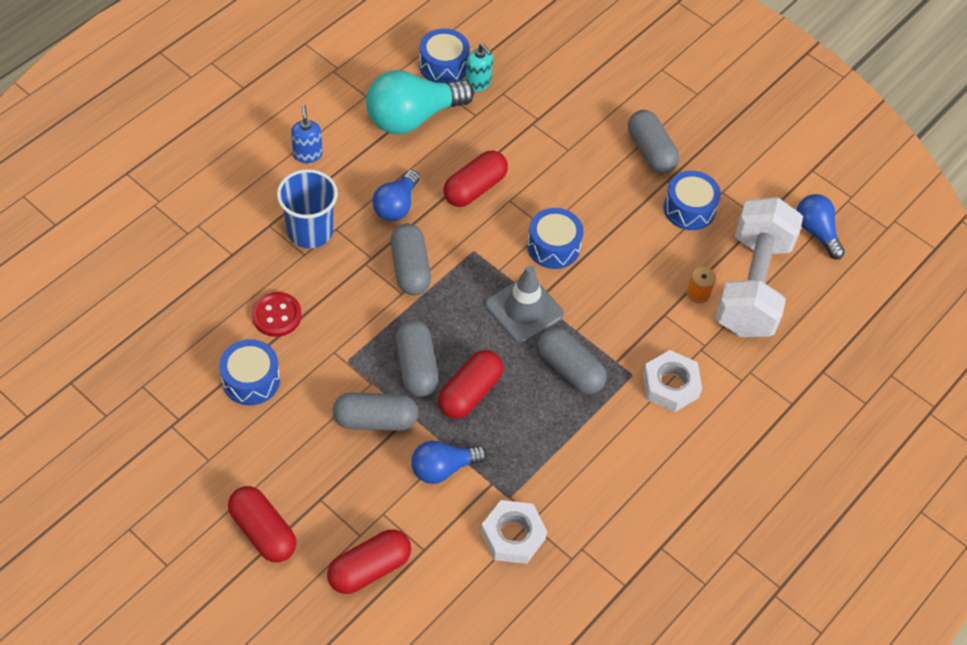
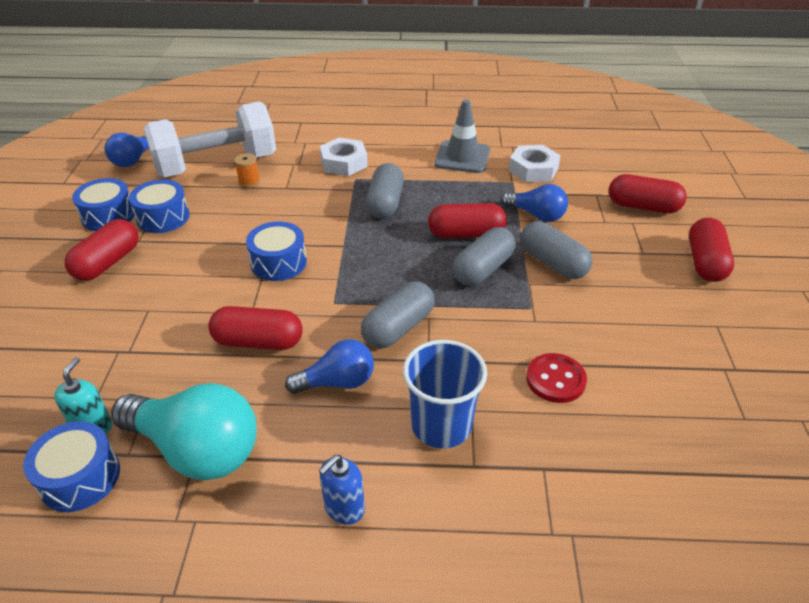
camera: 125 degrees left, 15 degrees down
(251, 380) = (629, 350): blue drum -> blue drum (108, 216)
(524, 309) = (360, 246): grey traffic cone -> grey traffic cone (462, 157)
(650, 151) = (108, 262): grey capsule -> red capsule

